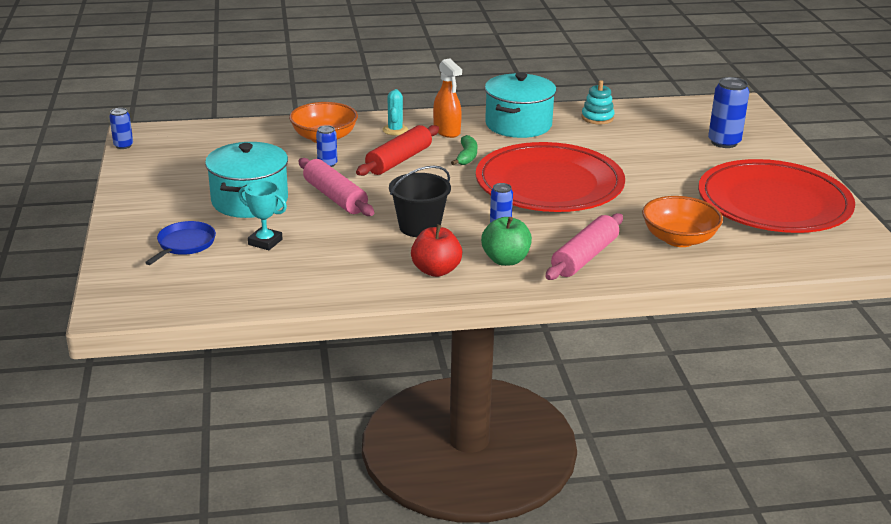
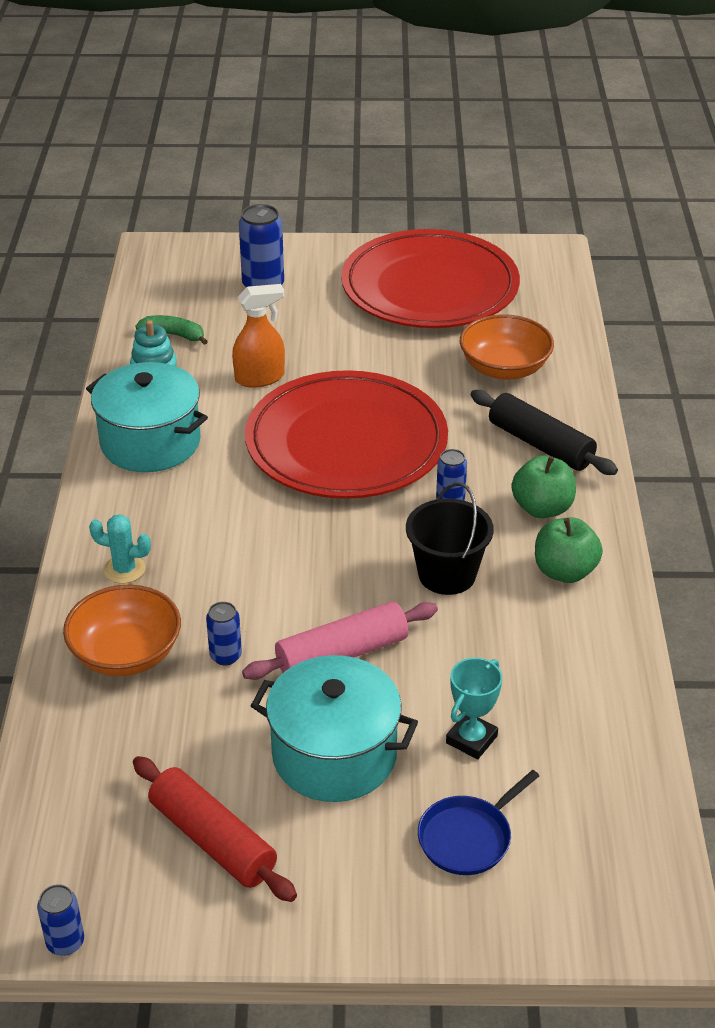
camera: 80 degrees left, 10 degrees up
(185, 244) = (468, 838): blue pan -> blue pan turned 75 degrees counterclockwise
(399, 160) = (235, 575): red rolling pin -> red rolling pin (213, 840)
(436, 270) = (564, 571): red apple -> green apple
(447, 131) = (148, 515): orange spray bottle -> orange spray bottle (260, 378)
(466, 156) = (241, 505): green banana -> green banana (174, 335)
(584, 257) = (540, 444): pink rolling pin -> black rolling pin

